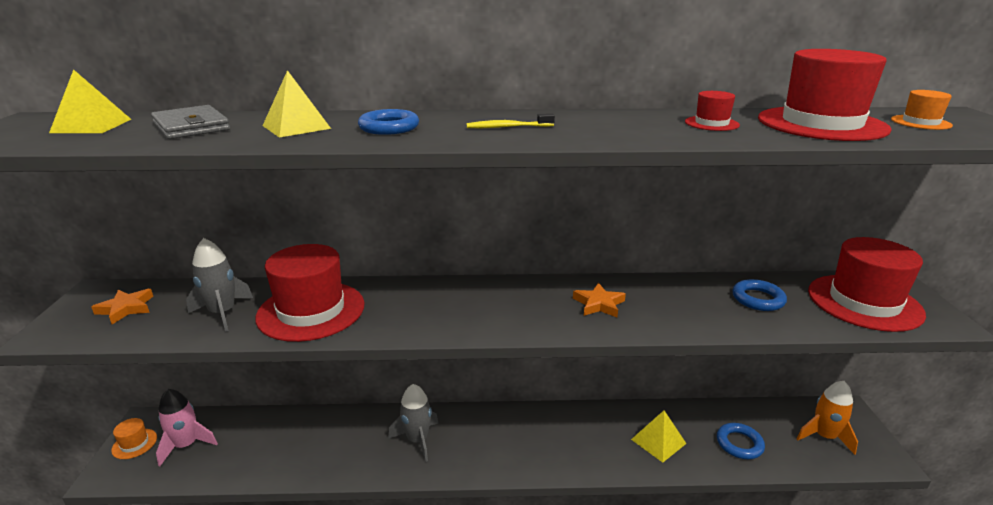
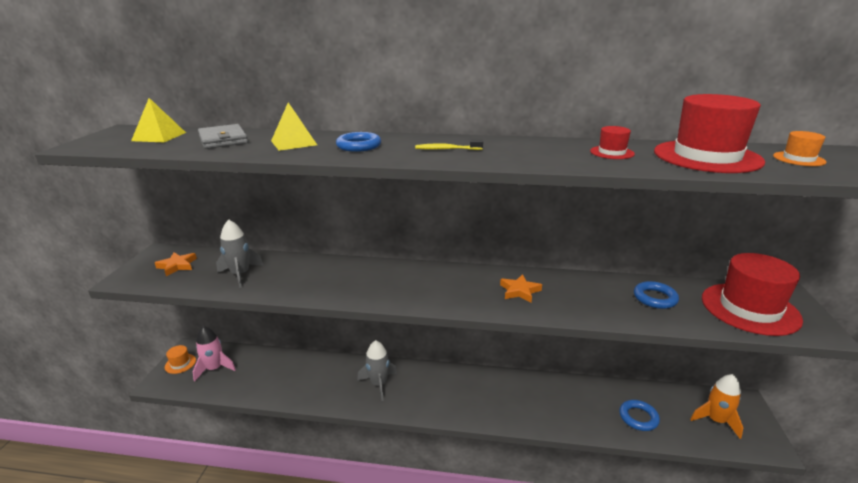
camera: 10 degrees right, 0 degrees up
(311, 311) = (301, 278): red hat -> none
(658, 441) = (569, 407): yellow pyramid -> none

